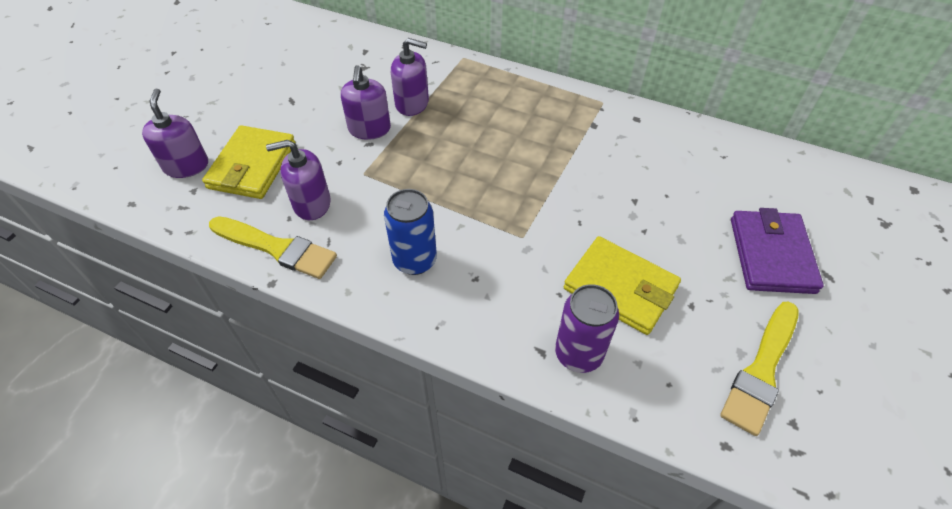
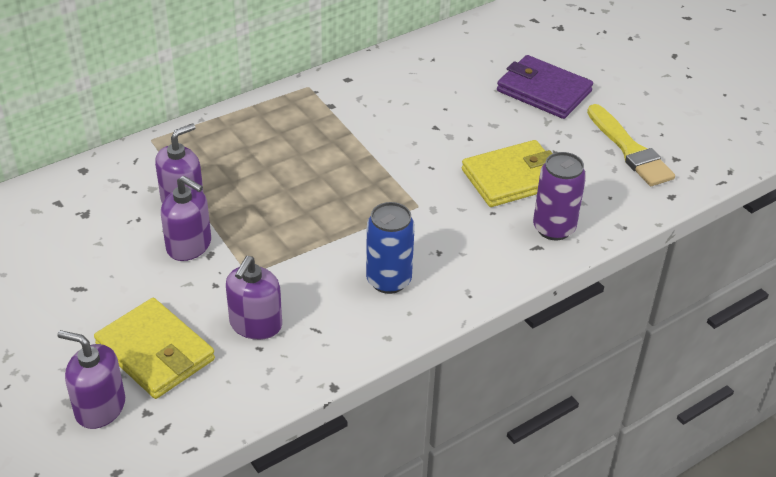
camera: 60 degrees left, 10 degrees down
(277, 248) = (292, 369): yellow brush -> none

